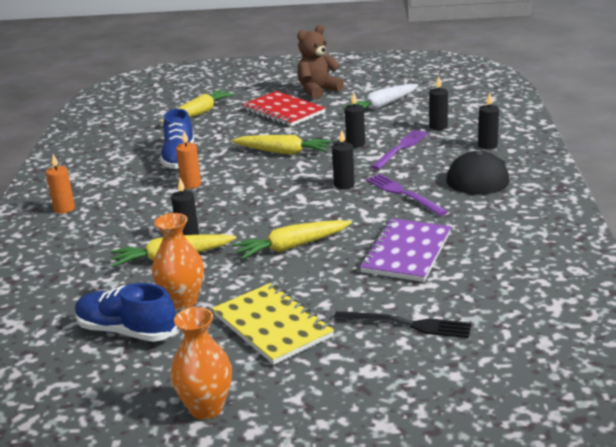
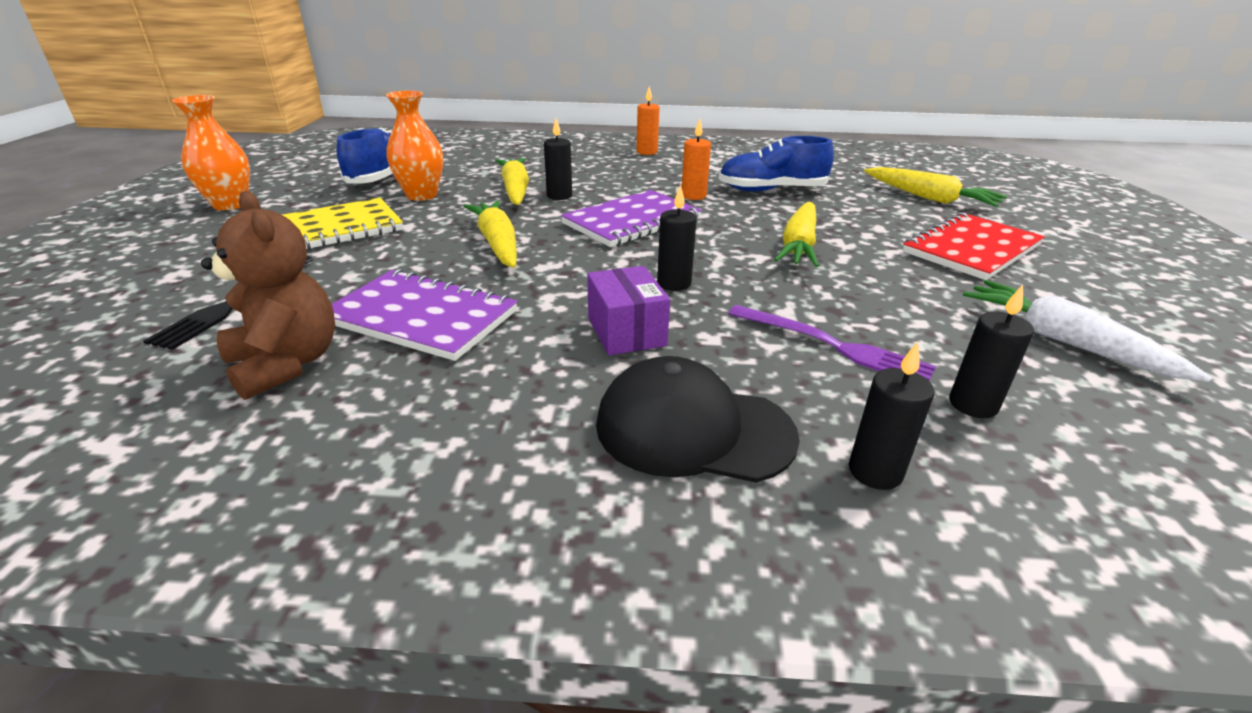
camera: 90 degrees right, 5 degrees up
(245, 203) = (632, 221): none -> purple notebook
(318, 91) = (1098, 280): brown teddy bear -> brown teddy bear (286, 364)
(355, 144) = (843, 301): black candle -> none
(403, 194) = (626, 331): purple fork -> purple box

